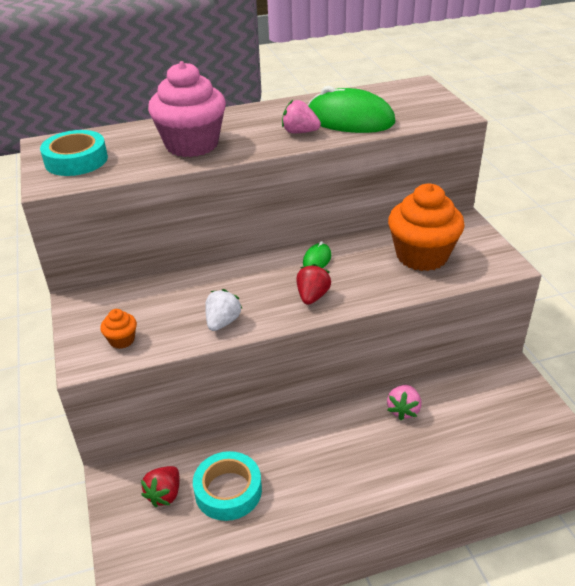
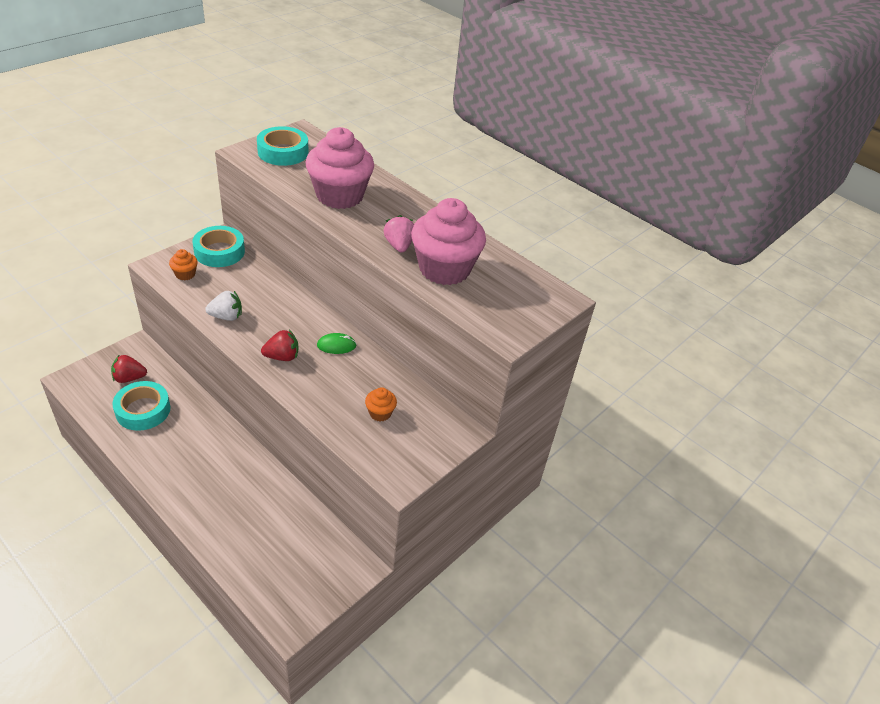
camera: 55 degrees right, 5 degrees up
(103, 306) = (219, 252): none -> turquoise tape
(350, 120) = (444, 269): green mouse -> pink cupcake
(403, 410) = (268, 493): pink strawberry -> none
(422, 256) = (380, 413): orange cupcake -> orange cupcake, size x0.43

